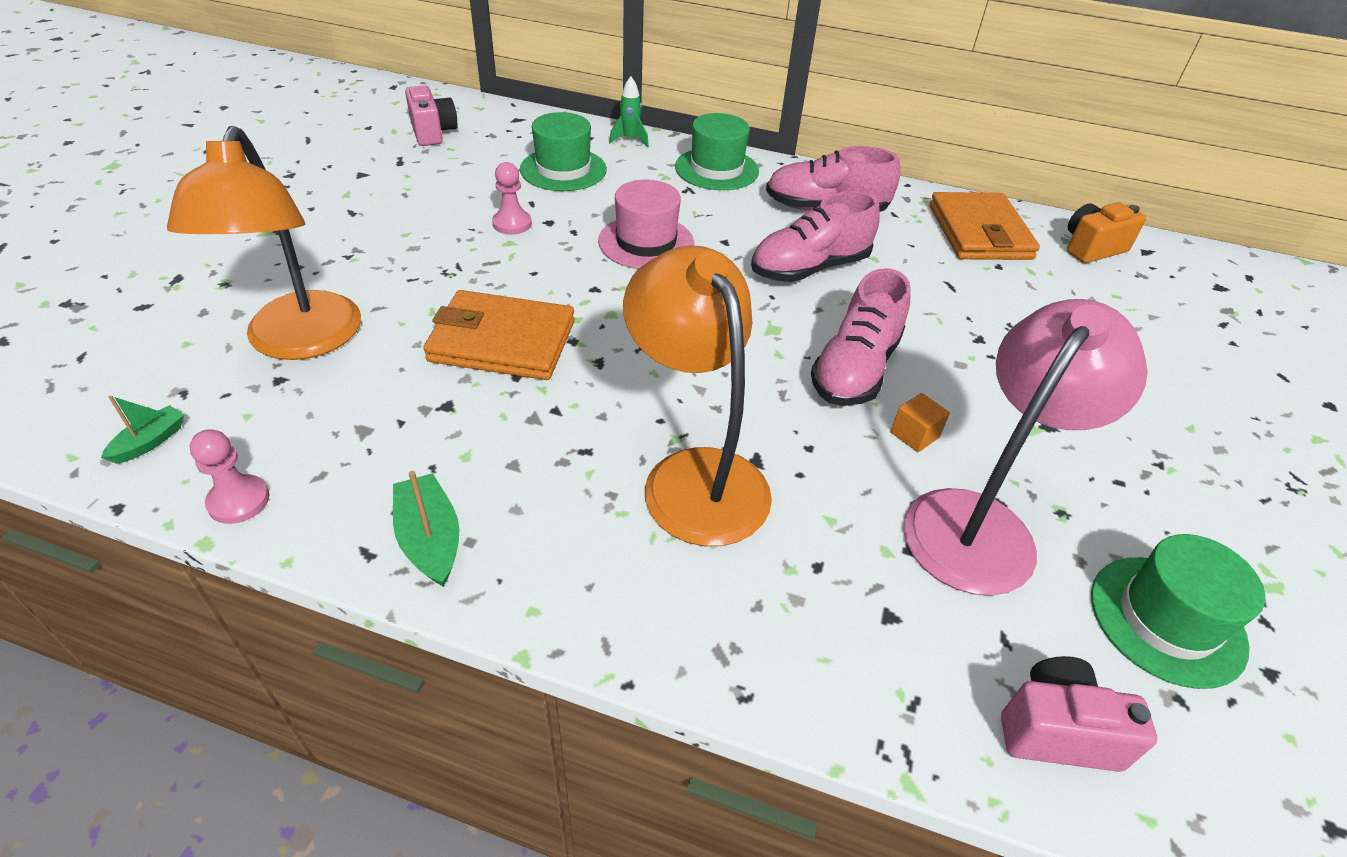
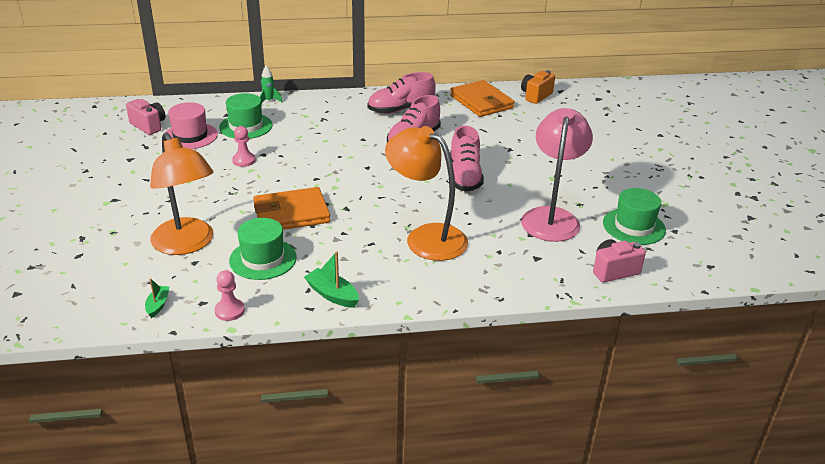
camera: 25 degrees left, 10 degrees down
(646, 242) = (323, 150): pink hat -> pink hat (190, 136)
(716, 169) = (330, 104): green hat -> green hat (263, 259)
(914, 435) = (506, 194): orange cube -> none

